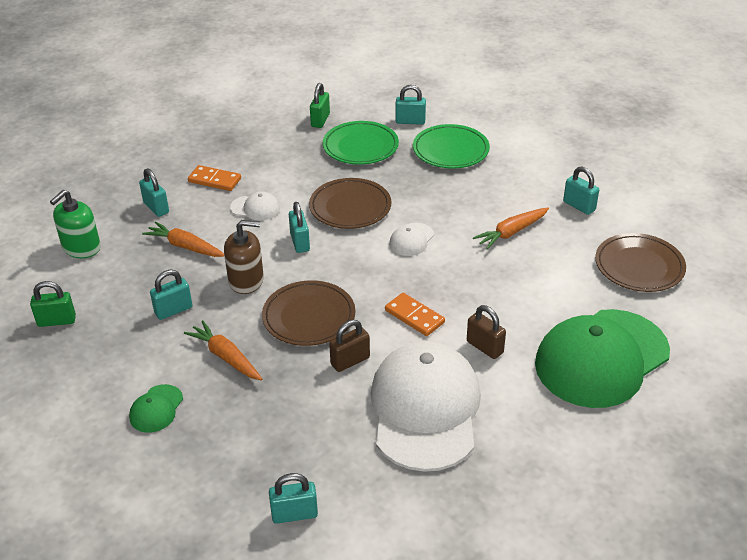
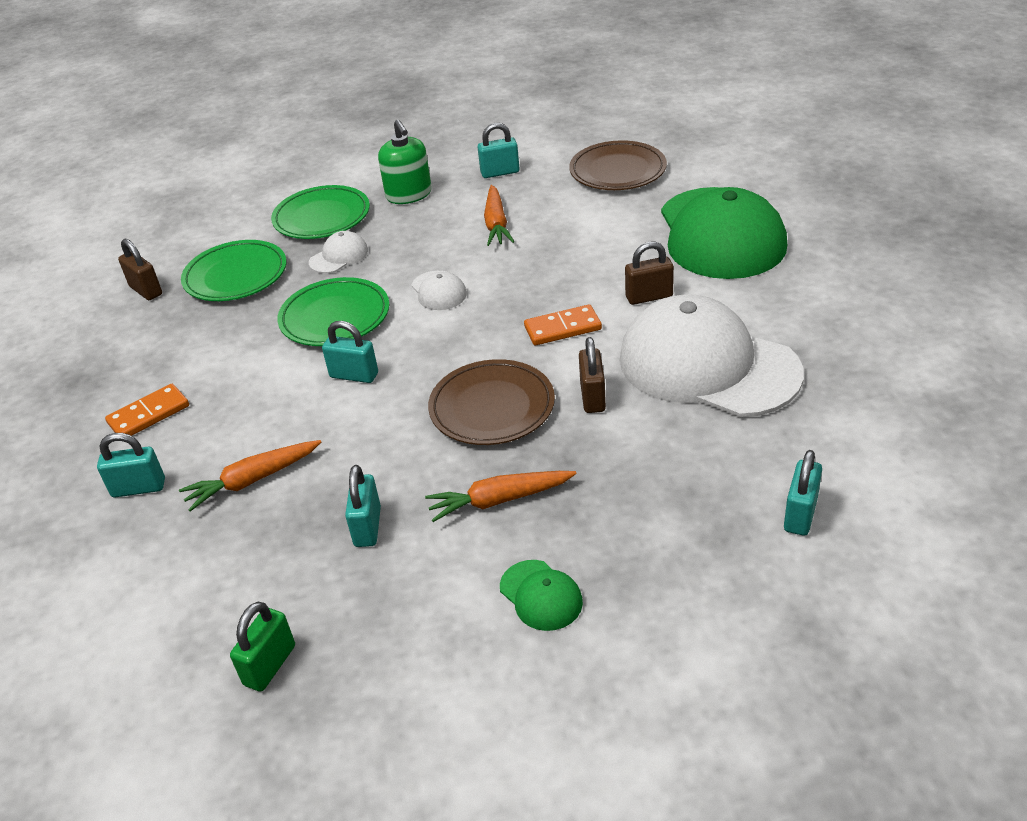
camera: 55 degrees left, 0 degrees up
(81, 248) = (135, 594): green soap dispenser -> green soap dispenser (409, 195)
(246, 280) = (377, 442): brown soap dispenser -> none
(255, 208) = (248, 394): white cap -> white cap (339, 256)
(320, 120) = (146, 290): green padlock -> brown padlock
(350, 207) = (335, 317): brown plate -> green plate
(410, 121) = (237, 227): turquoise padlock -> none

